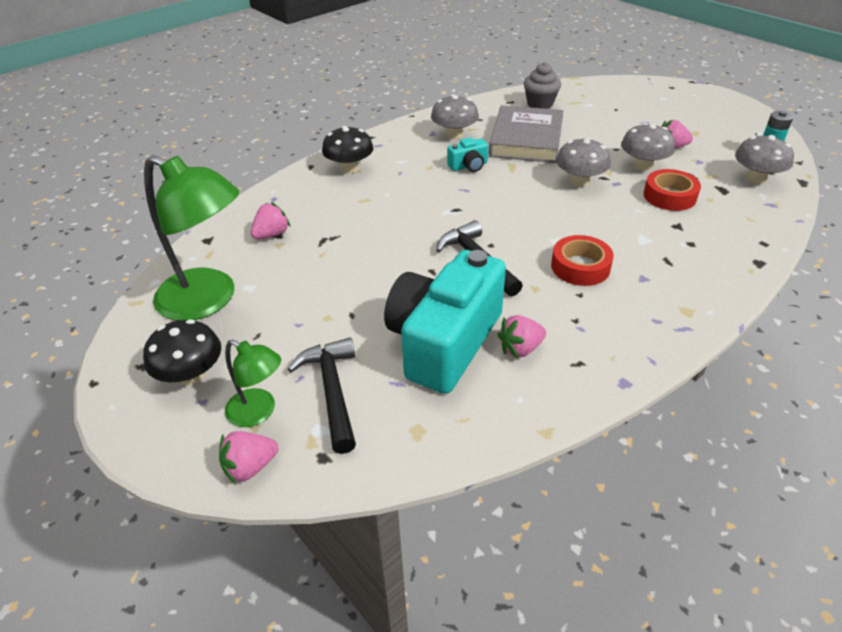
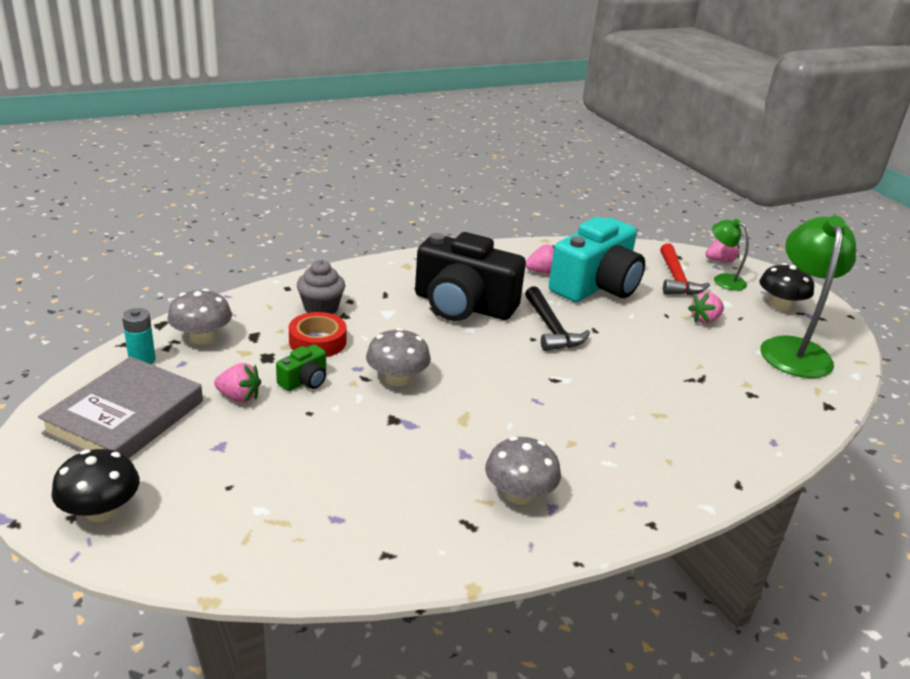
camera: 170 degrees left, 10 degrees down
(209, 300) = (793, 349): green lamp -> green lamp turned 60 degrees clockwise
(272, 235) = (758, 396): pink strawberry -> pink strawberry (705, 320)
(332, 391) = (676, 279): black hammer -> red hammer
(349, 168) = (682, 467): black mushroom -> black mushroom (101, 511)
(468, 166) = (519, 432): turquoise camera -> none
(526, 139) = (417, 458): grey book -> grey book (125, 417)
(540, 104) = (341, 532): grey cupcake -> grey cupcake (321, 308)
(580, 267) = (463, 305): red tape -> black camera
(643, 166) = (304, 381): grey mushroom -> green camera

